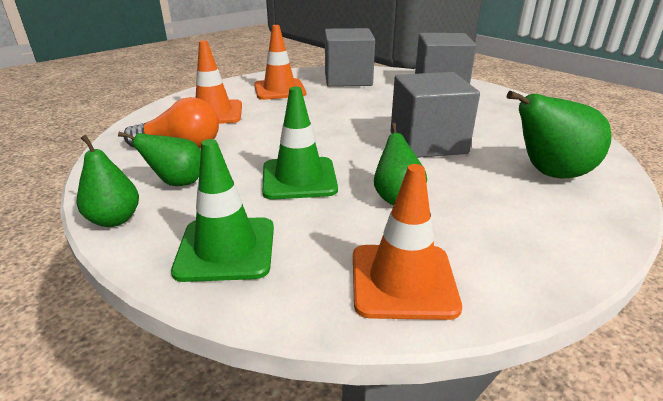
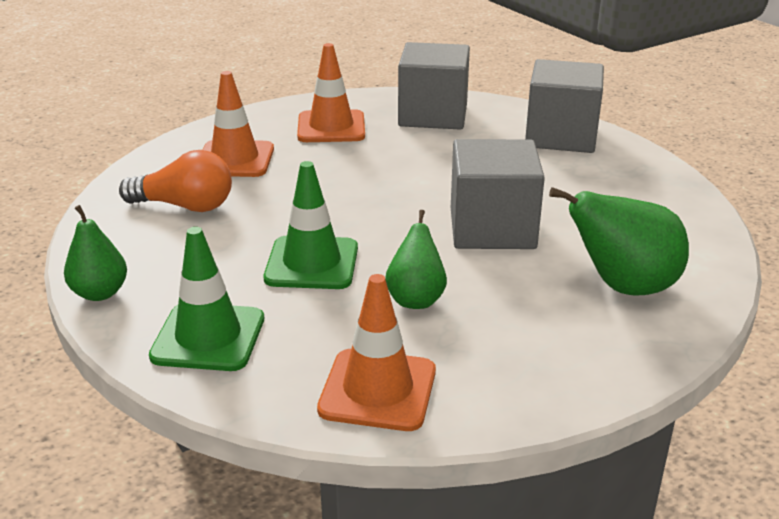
camera: 10 degrees right, 0 degrees up
(178, 183) = (173, 255): green pear -> none

